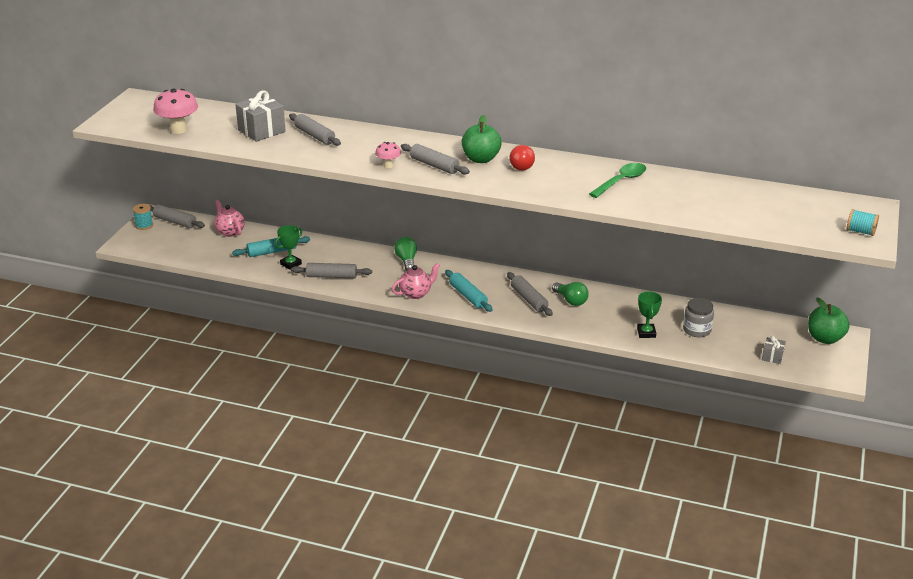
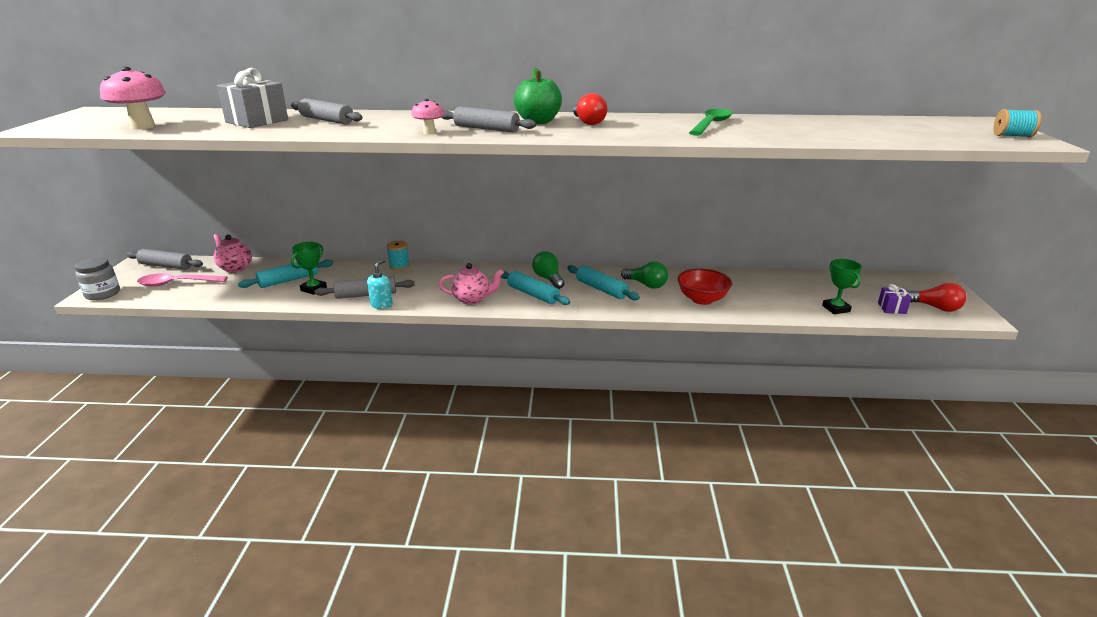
camera: 15 degrees left, 5 degrees down
(144, 225) = (126, 273): turquoise spool -> turquoise spool (399, 266)
(184, 242) = (177, 284): none -> pink spoon
(342, 288) = (381, 305): none -> turquoise soap dispenser
(406, 261) = (449, 271): green light bulb -> green light bulb (548, 279)
(416, 293) = (472, 299): pink teapot -> pink teapot turned 45 degrees clockwise
(529, 299) = (601, 289): grey rolling pin -> turquoise rolling pin
(610, 323) = (702, 299): none -> red bowl
(646, 333) = (747, 304): green trophy -> green trophy (836, 309)
(697, 330) = (795, 294): grey jar -> grey jar (102, 294)
(772, 357) = (892, 308): grey gift -> purple gift
(813, 362) = (935, 307): none -> red light bulb
(825, 338) = (922, 285): green apple -> none

